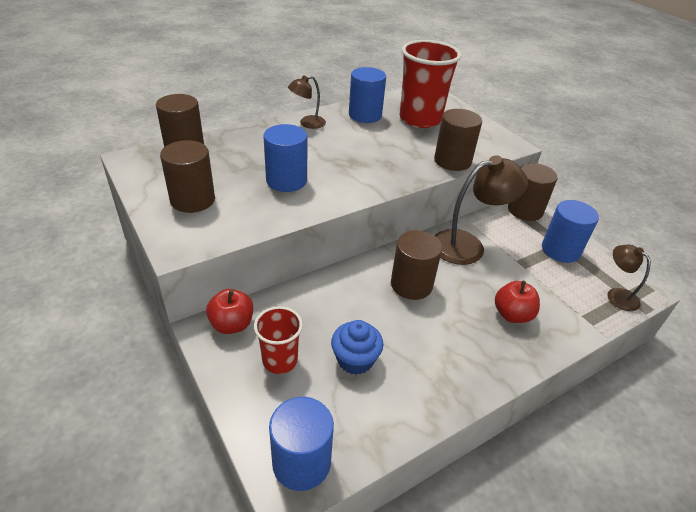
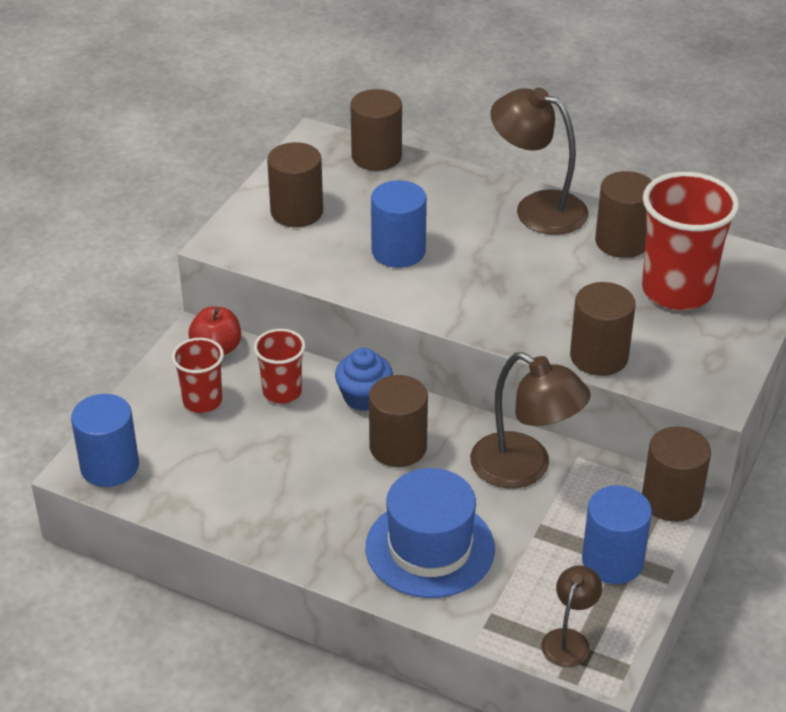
camera: 60 degrees right, 0 degrees up
(307, 123) = (537, 208): brown lamp -> brown lamp, size x1.83
(311, 312) = (282, 392): none -> red cup
(355, 360) = (248, 450): blue cupcake -> blue cupcake (364, 397)
(365, 115) = (622, 242): blue cylinder -> brown cylinder
(512, 315) = (430, 548): red apple -> blue hat

